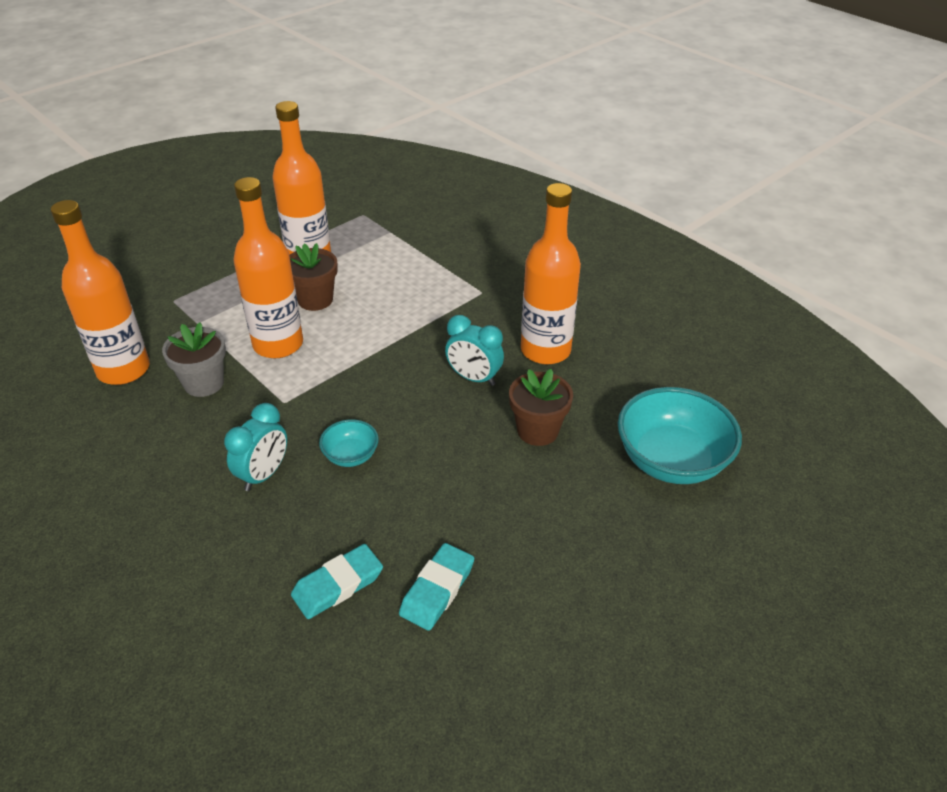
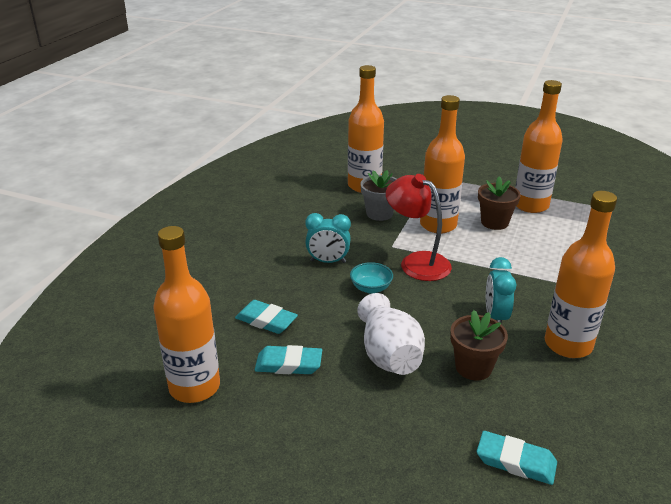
camera: 65 degrees right, 10 degrees down
(334, 394) = (417, 262): none -> red lamp
(419, 710) = (194, 387): none -> orange bottle
(478, 489) = (389, 354): none -> white vase
(671, 460) = (515, 461): turquoise bowl -> turquoise eraser

